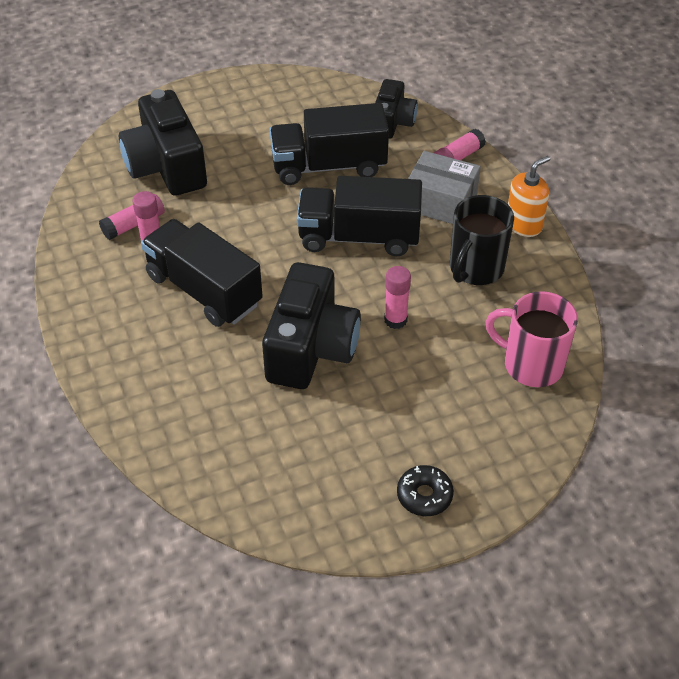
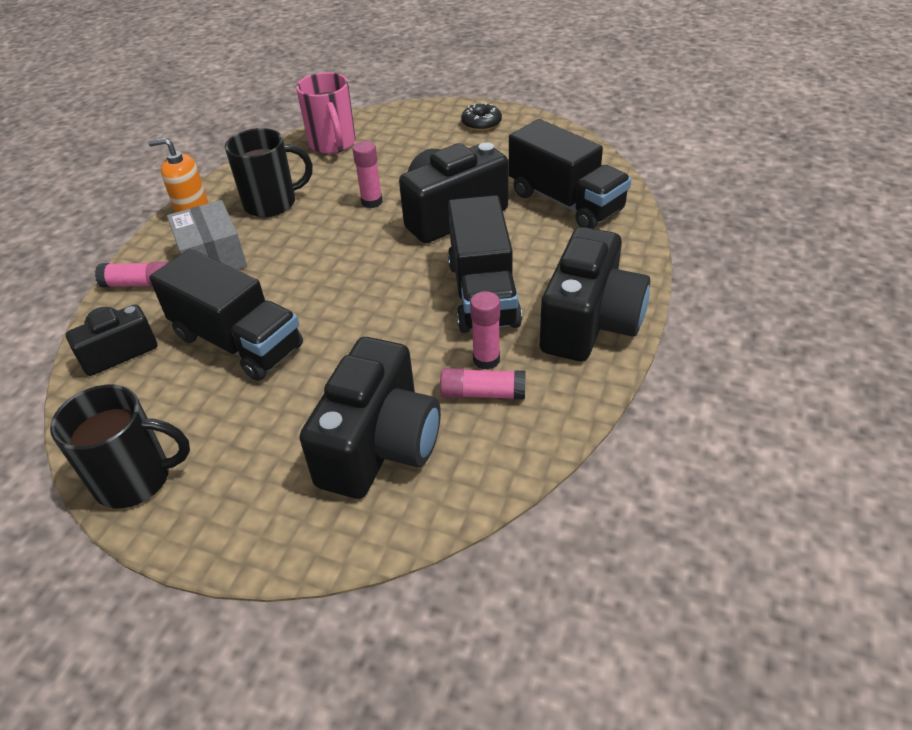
camera: 135 degrees left, 5 degrees down
(102, 312) = (590, 322): none -> black camera
(277, 87) = (135, 479): none -> black mug
(359, 237) = (310, 267): black truck -> black truck (565, 202)

